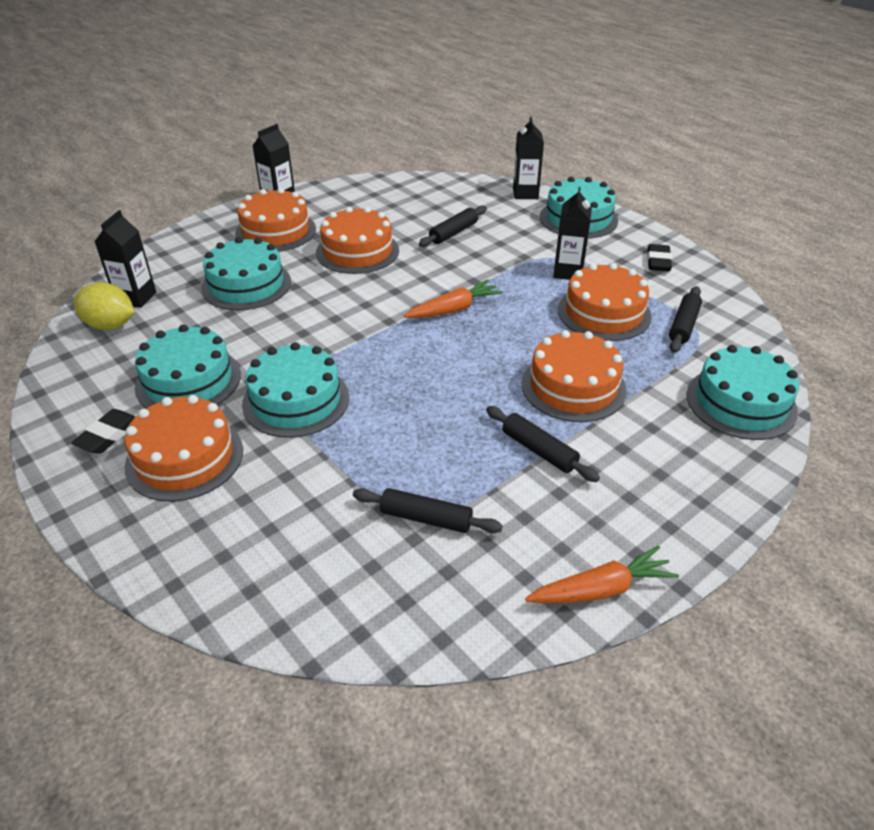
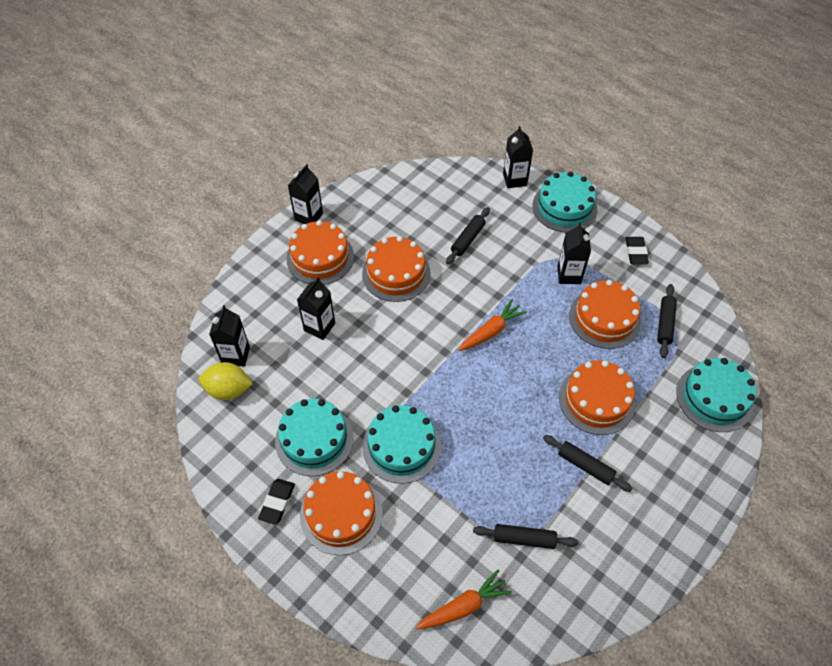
camera: 10 degrees left, 15 degrees up
(246, 285) = (319, 327): turquoise cake -> black carton
(601, 589) = (647, 576): orange carrot -> orange carrot (463, 606)

